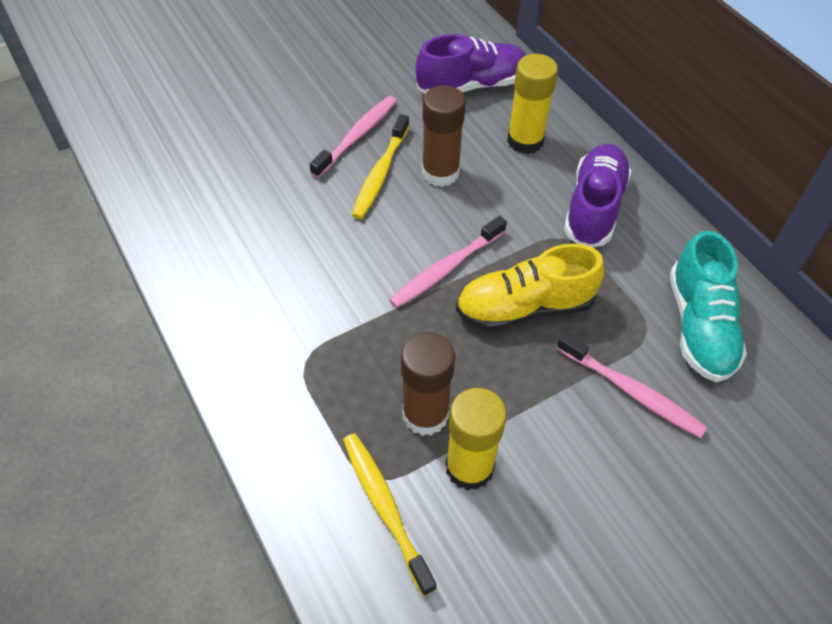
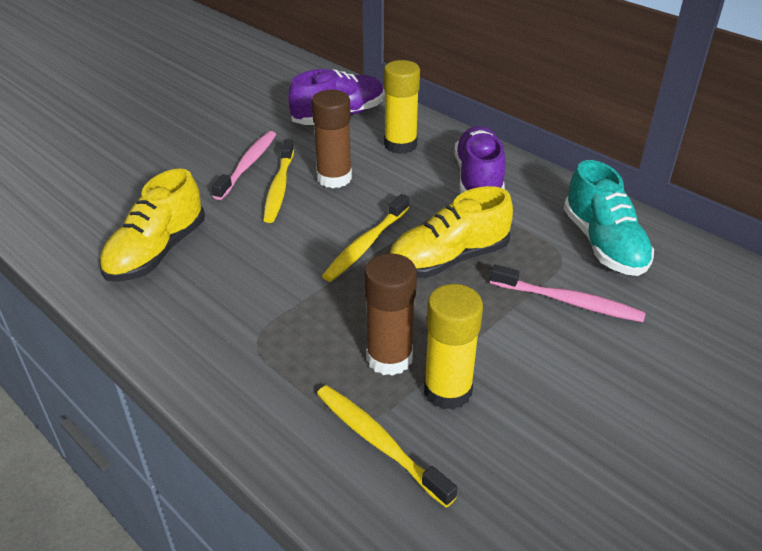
camera: 15 degrees left, 15 degrees down
(240, 231) = (157, 252): none -> yellow shoe
(446, 269) = (366, 245): pink toothbrush -> yellow toothbrush

